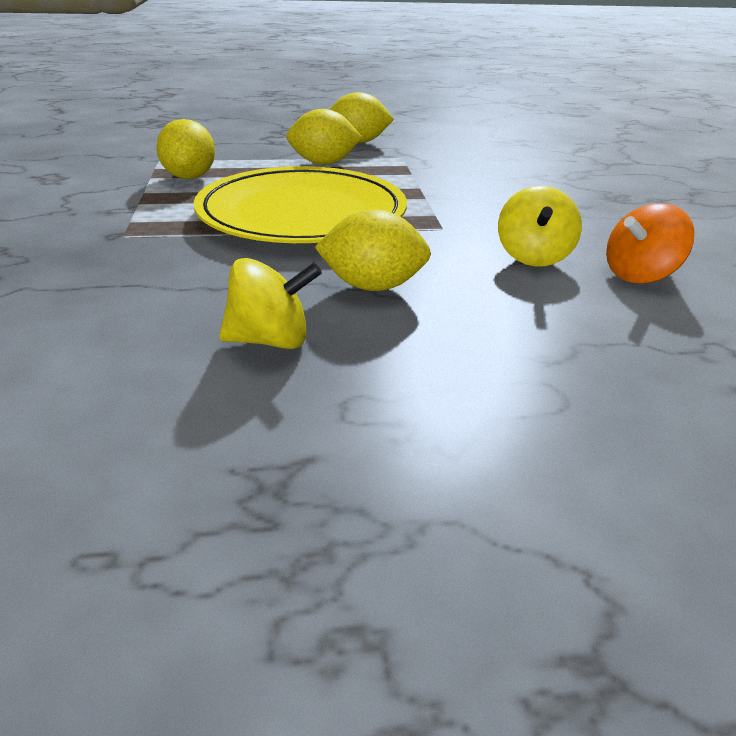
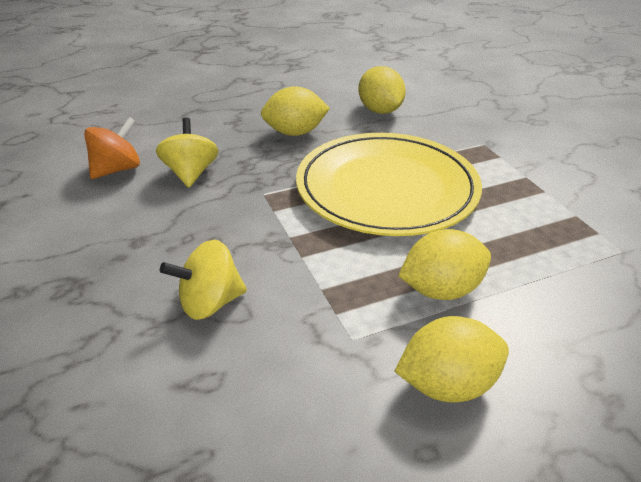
camera: 165 degrees right, 5 degrees up
(189, 177) = (542, 222): yellow lemon -> yellow lemon (380, 111)
(270, 341) = (328, 99): yellow spinning top -> yellow spinning top (210, 303)

